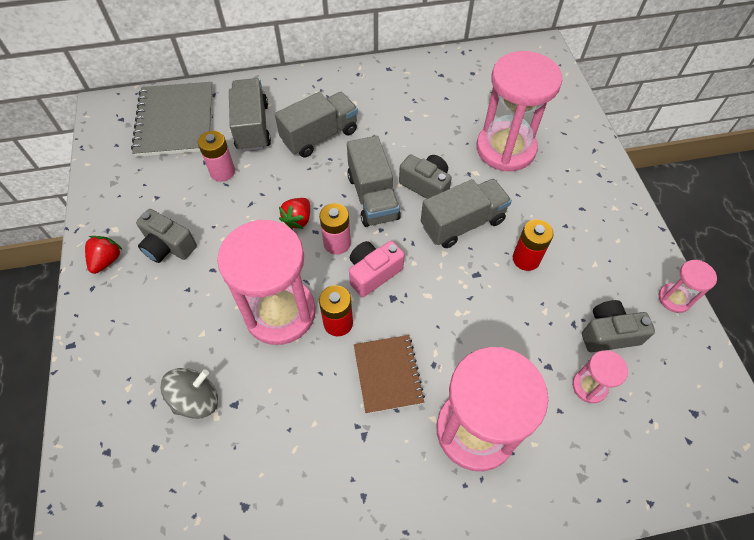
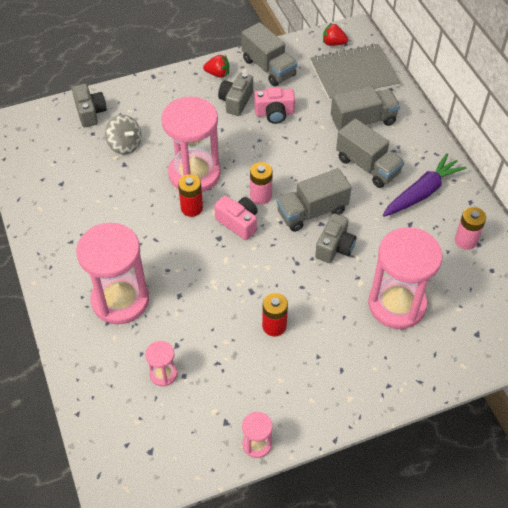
camera: 80 degrees right, 5 degrees down
(207, 208) = (274, 113): none -> pink camera
(222, 172) = (311, 114): pink battery -> pink battery (465, 240)
(298, 220) = (277, 168): red strawberry -> red strawberry (333, 43)
(368, 100) = (422, 192): none -> purple carrot
(388, 374) = (156, 243): brown notebook -> none
(462, 223) = (300, 277): grey truck -> grey truck (268, 68)
(609, 334) = (212, 389): grey camera -> grey camera (90, 112)

